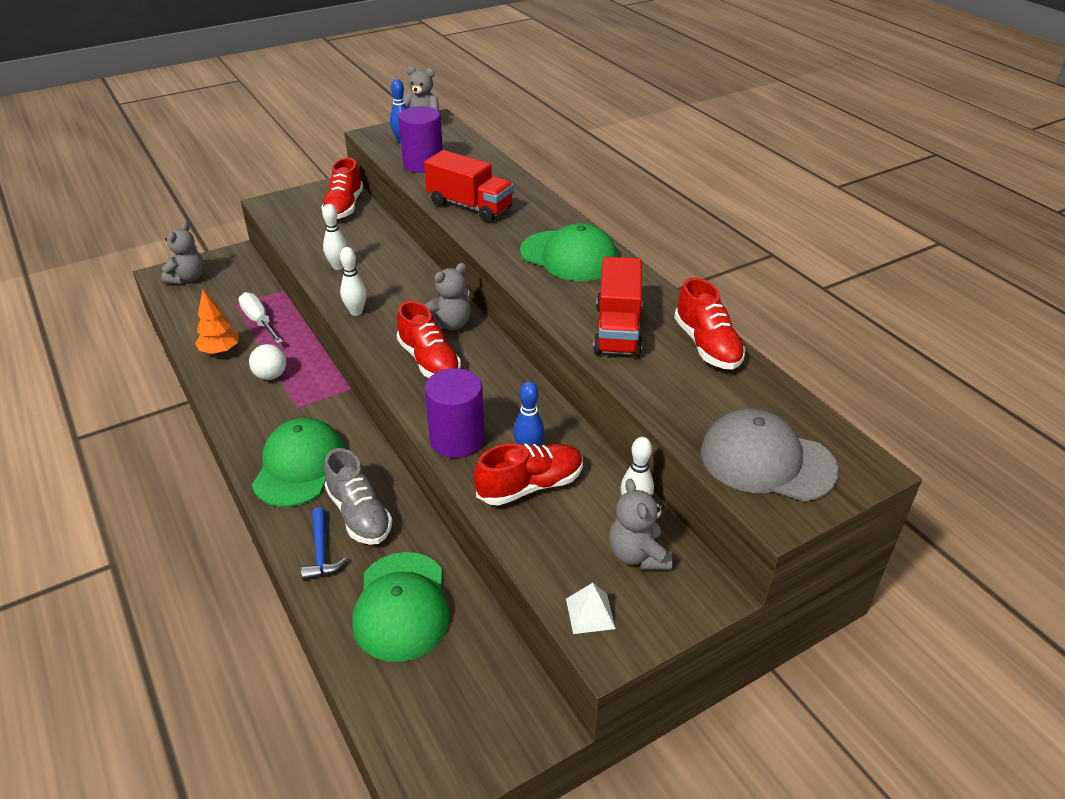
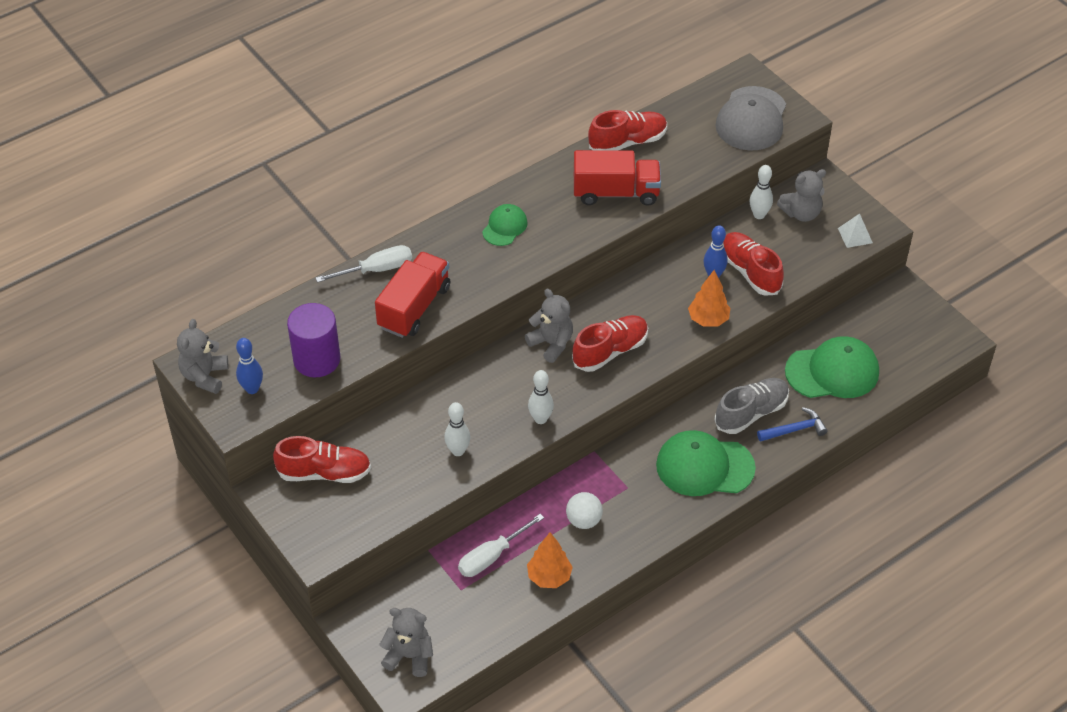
camera: 95 degrees left, 10 degrees up
(457, 439) = (708, 320): purple cylinder -> orange tree
(521, 190) = (377, 269): none -> white screwdriver
(569, 256) = (504, 227): green cap -> green cap, size x0.55

